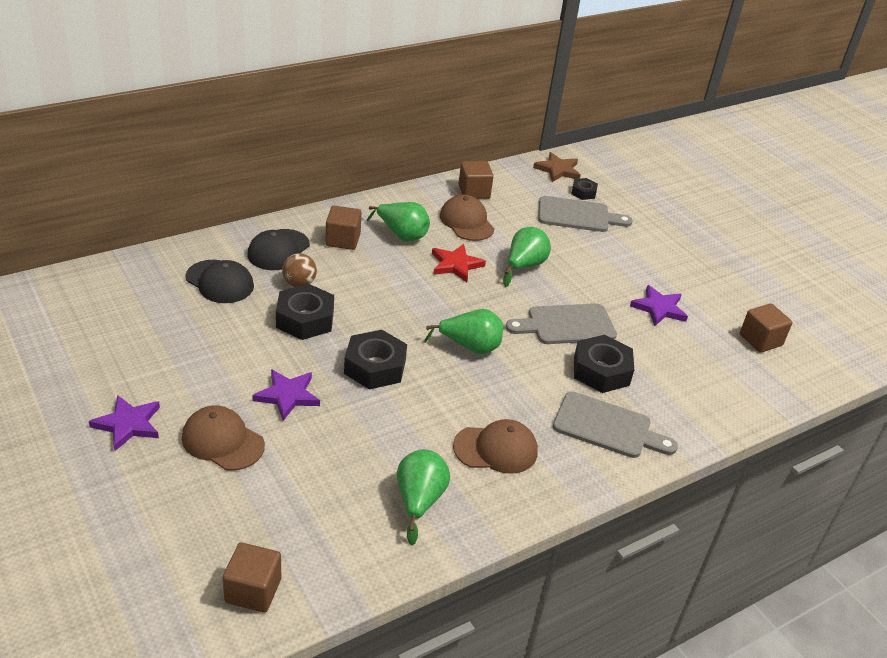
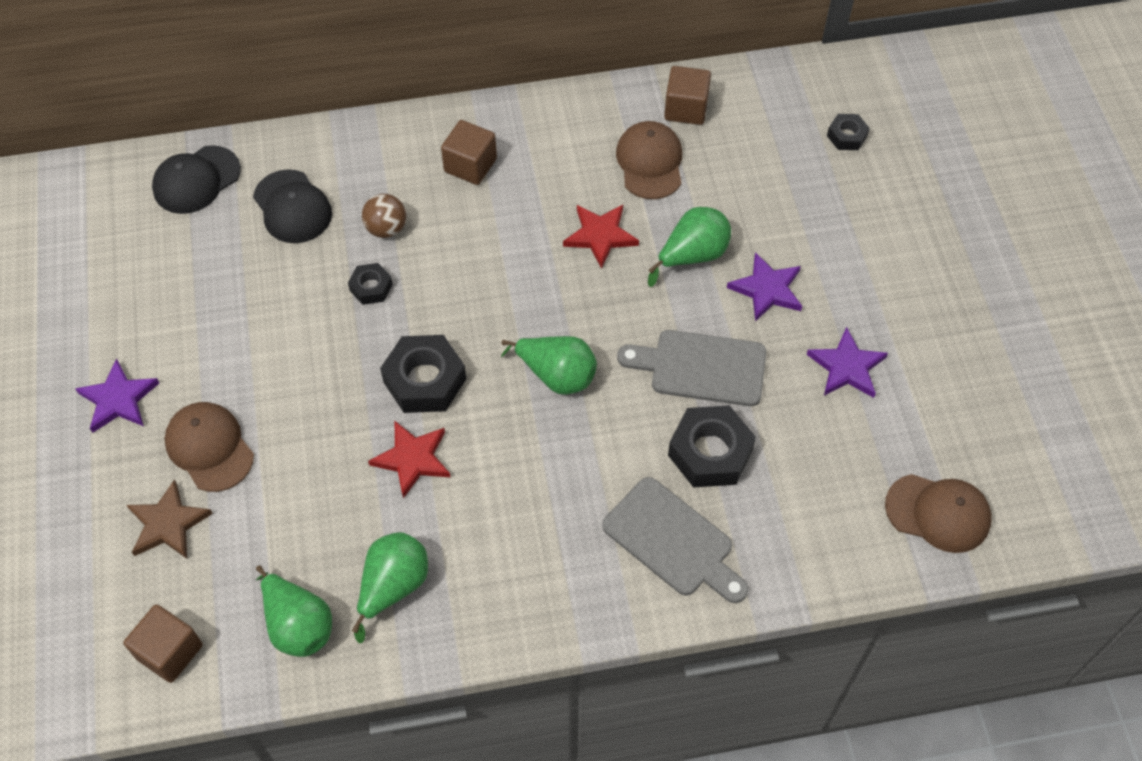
camera: 25 degrees right, 20 degrees up
(278, 250) = (382, 168): black cap -> black cap (196, 180)
(287, 395) = (305, 400): purple star -> purple star (767, 289)
(305, 319) = (371, 287): black nut -> black nut, size x0.54
(391, 416) = (412, 459): none -> red star
(402, 235) = (551, 170): green pear -> green pear (298, 625)
(496, 449) = (516, 538): brown cap -> brown cap (938, 513)
(558, 170) = (830, 86): brown star -> brown star (168, 524)
(577, 215) = (815, 178): grey cutting board -> none
(760, 340) = (966, 453): brown cube -> none

